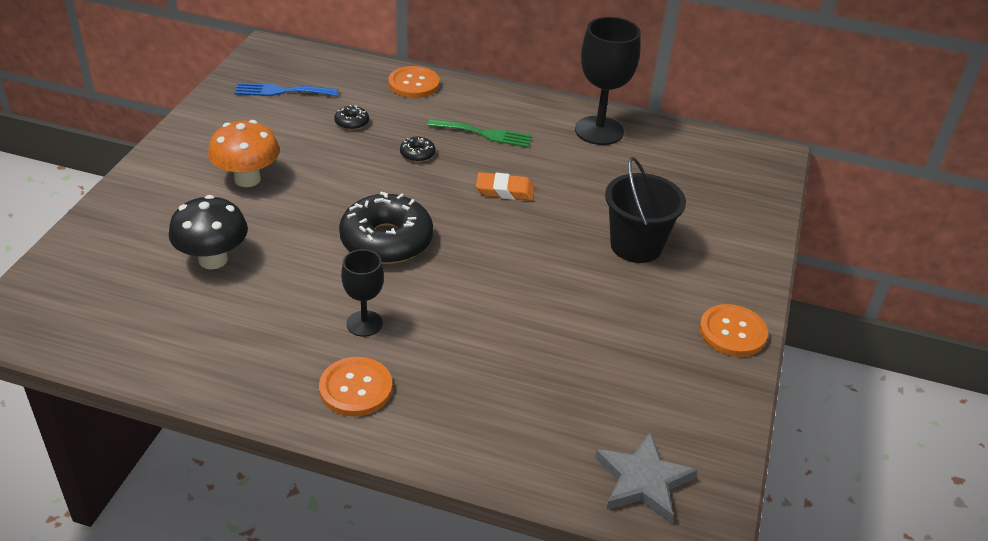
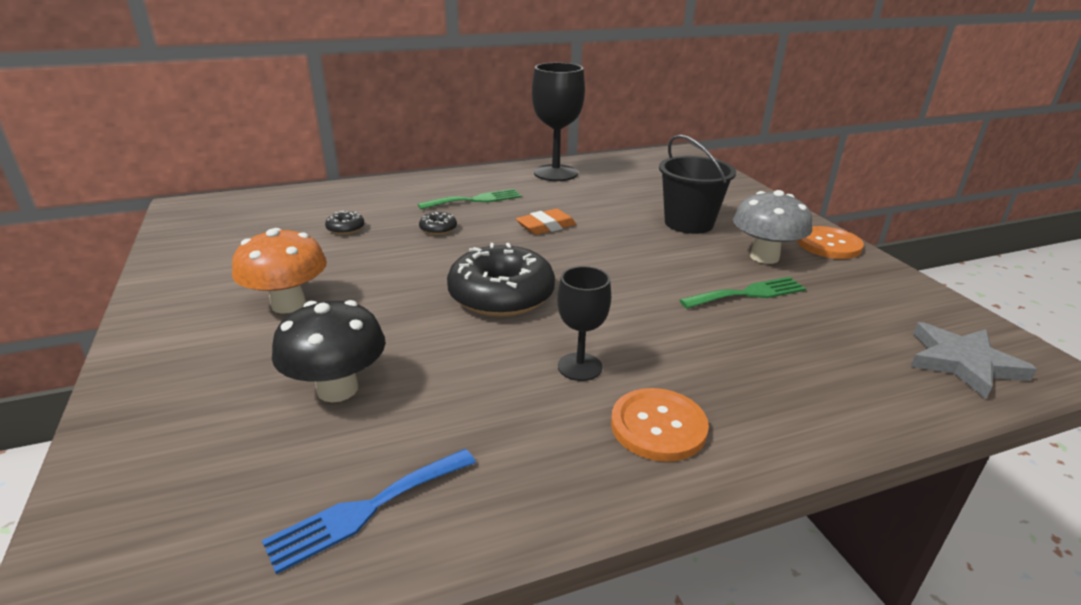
camera: 35 degrees left, 10 degrees down
(281, 91) = (240, 230): blue fork -> blue fork (367, 509)
(414, 84) = (368, 189): orange button -> none
(572, 336) = (748, 294): none -> green fork
(646, 312) = (764, 257): none -> grey mushroom

